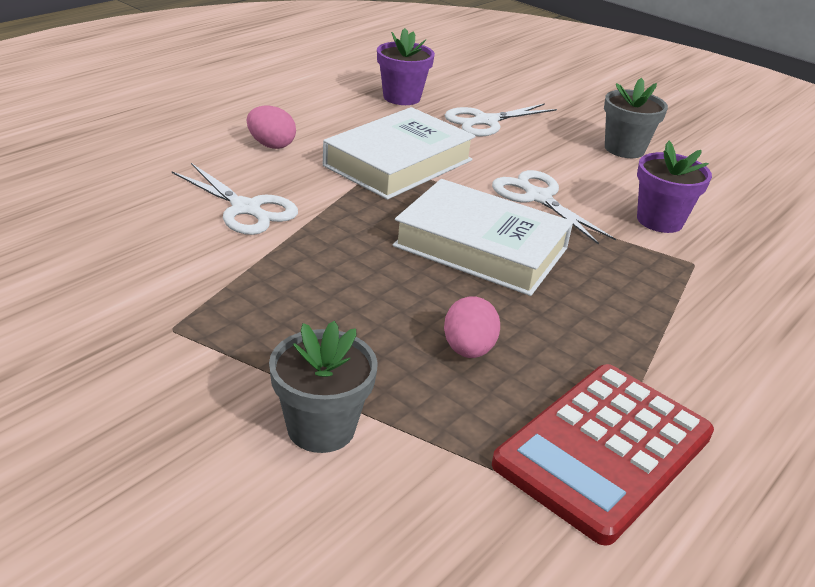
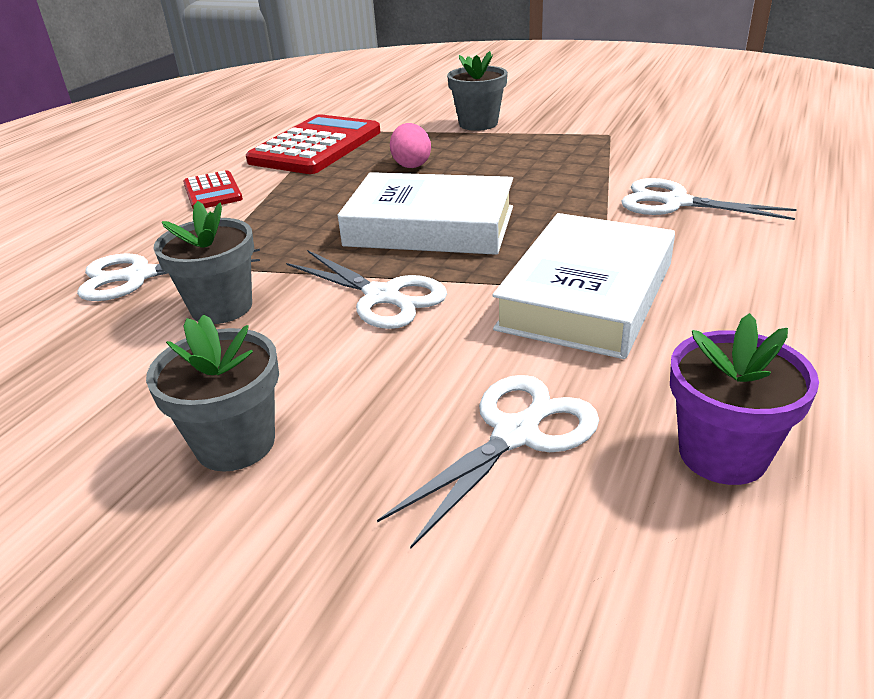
camera: 170 degrees right, 0 degrees up
(271, 145) = (765, 274): pink egg -> none
(659, 220) = (221, 307): purple flower pot -> grey flower pot
(733, 377) = (213, 192): none -> red calculator
(748, 267) = (139, 276): none -> white scissors

